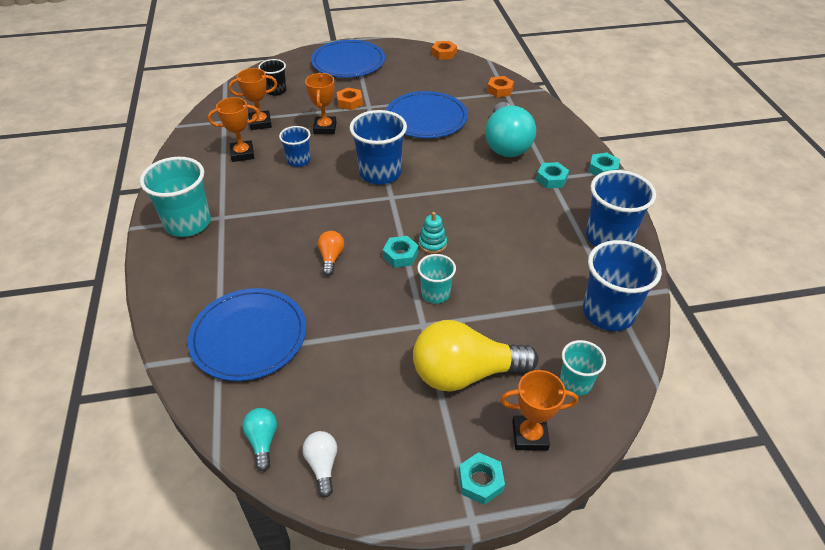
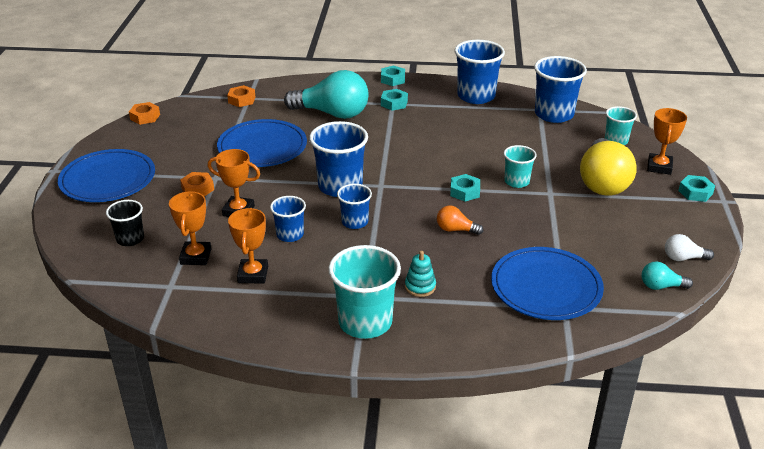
camera: 75 degrees left, 10 degrees down
(326, 192) = (355, 222): none -> blue cup
(432, 244) = (455, 173): turquoise stacking toy -> turquoise stacking toy (420, 287)

